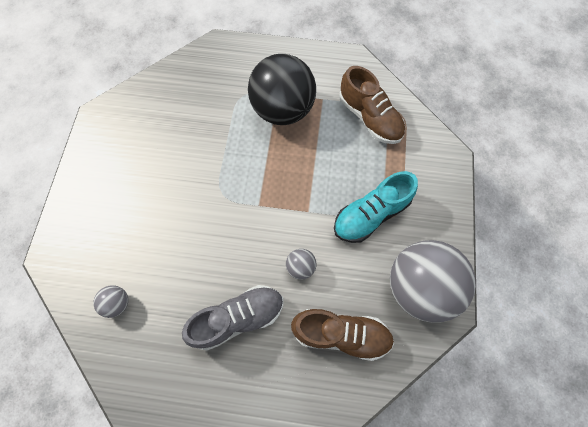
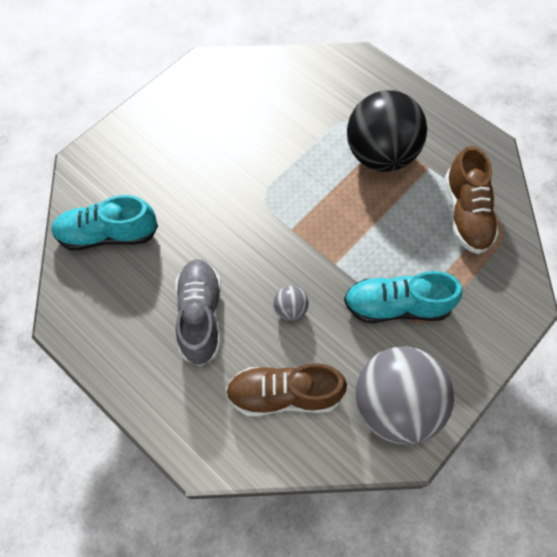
camera: 35 degrees right, 5 degrees down
(117, 303) = (108, 234): grey ball -> turquoise shoe
(238, 318) = (200, 316): grey shoe -> grey shoe turned 105 degrees counterclockwise
(341, 334) = (284, 394): brown shoe -> brown shoe turned 135 degrees clockwise

